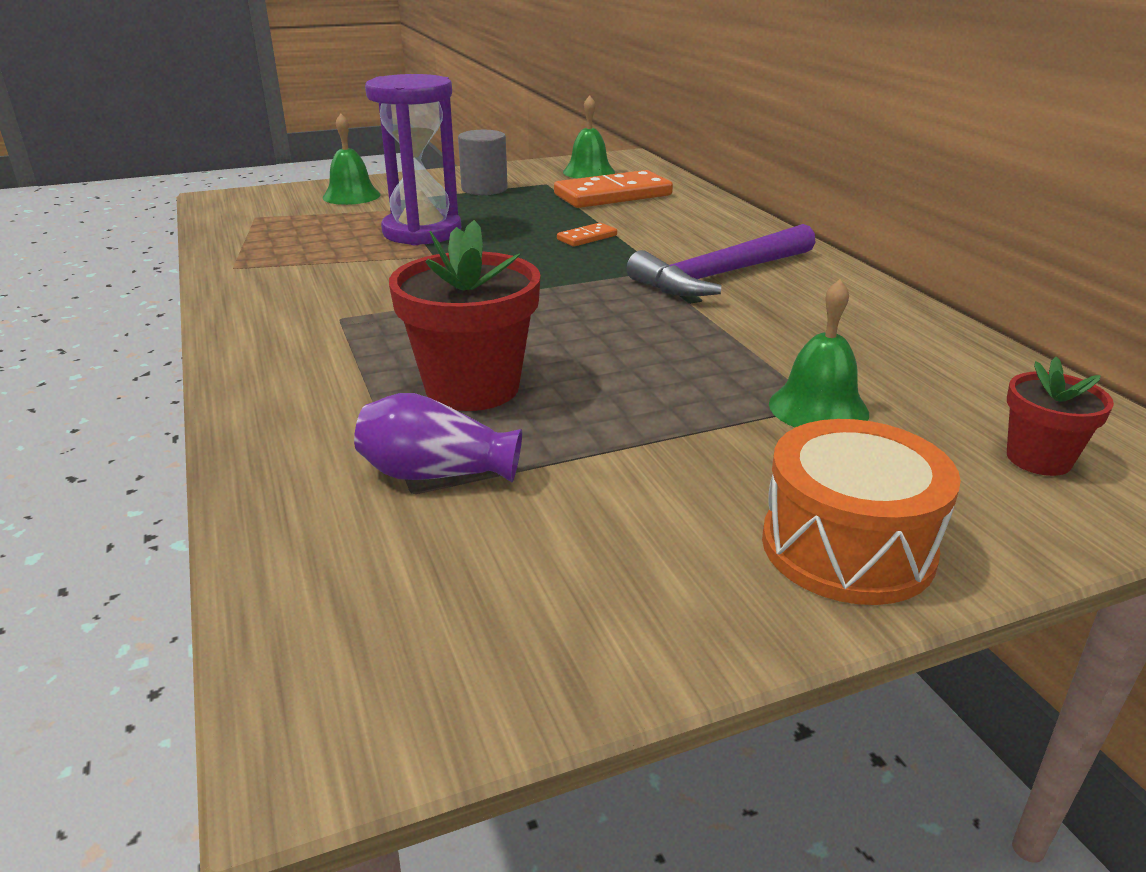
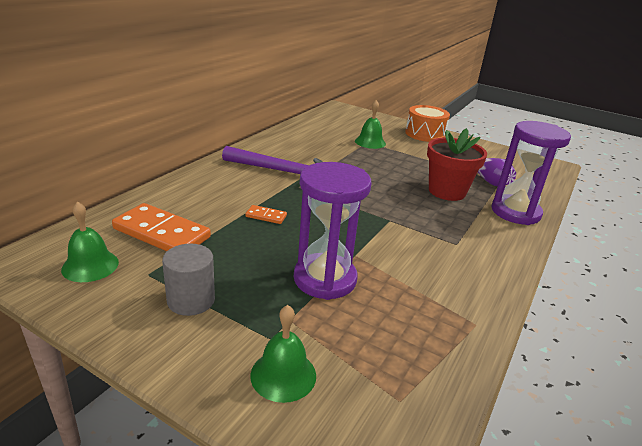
camera: 130 degrees left, 0 degrees up
(298, 421) = (515, 212): none -> purple hourglass
(1038, 459) = (355, 120): red flower pot -> none

